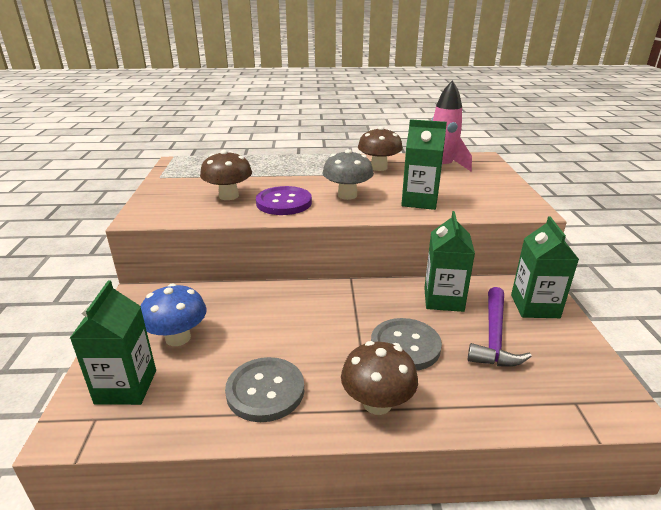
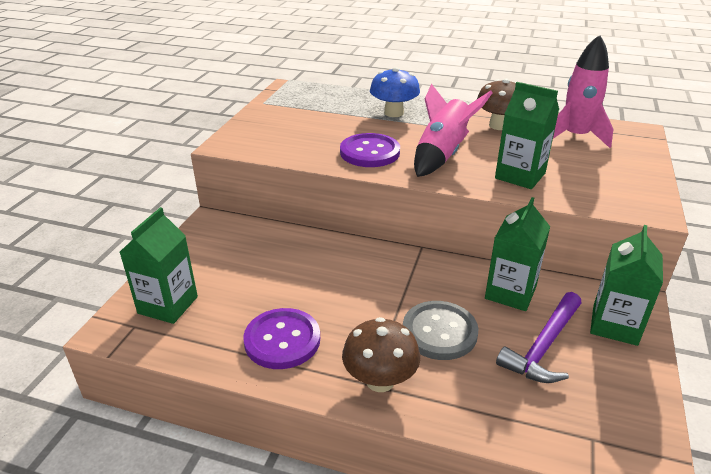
camera: 20 degrees right, 5 degrees up
(178, 338) = (228, 271): blue mushroom -> blue mushroom (393, 113)
(228, 196) = (318, 135): brown mushroom -> none
(265, 391) = (282, 340): grey button -> purple button
(347, 195) = (442, 155): grey mushroom -> pink rocket

